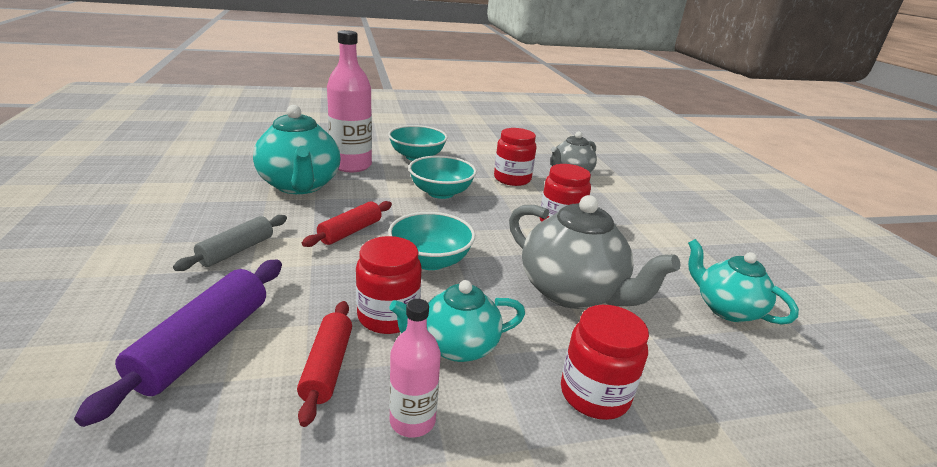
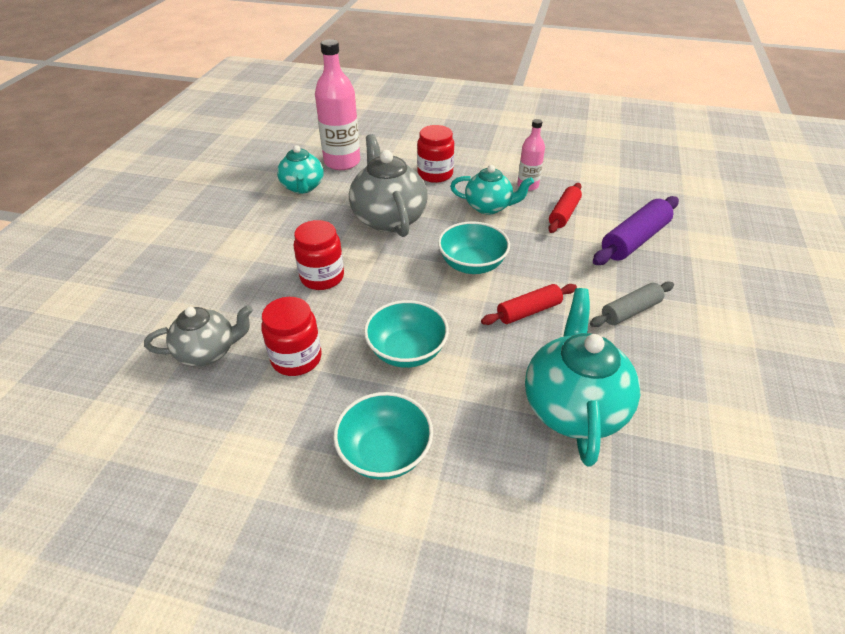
camera: 150 degrees left, 15 degrees up
(351, 165) = (496, 447): pink bottle -> pink bottle (342, 162)
(388, 316) = (521, 231): red jar -> none

